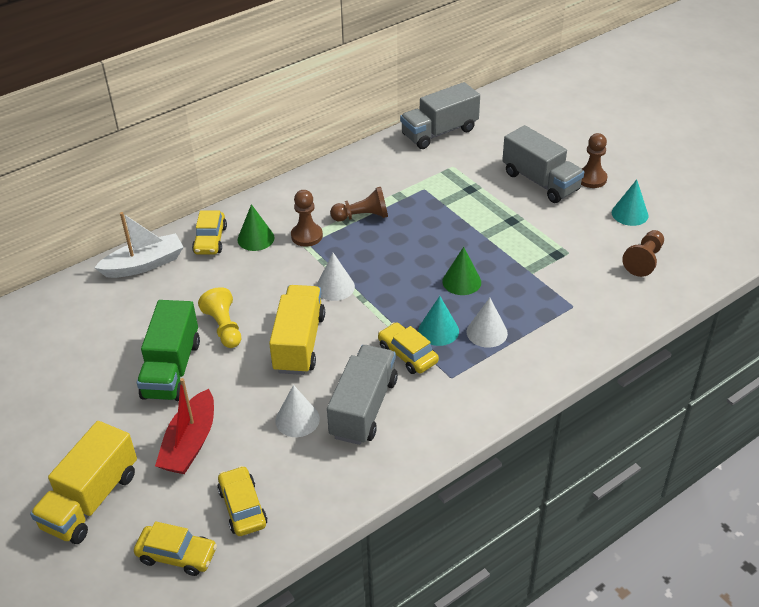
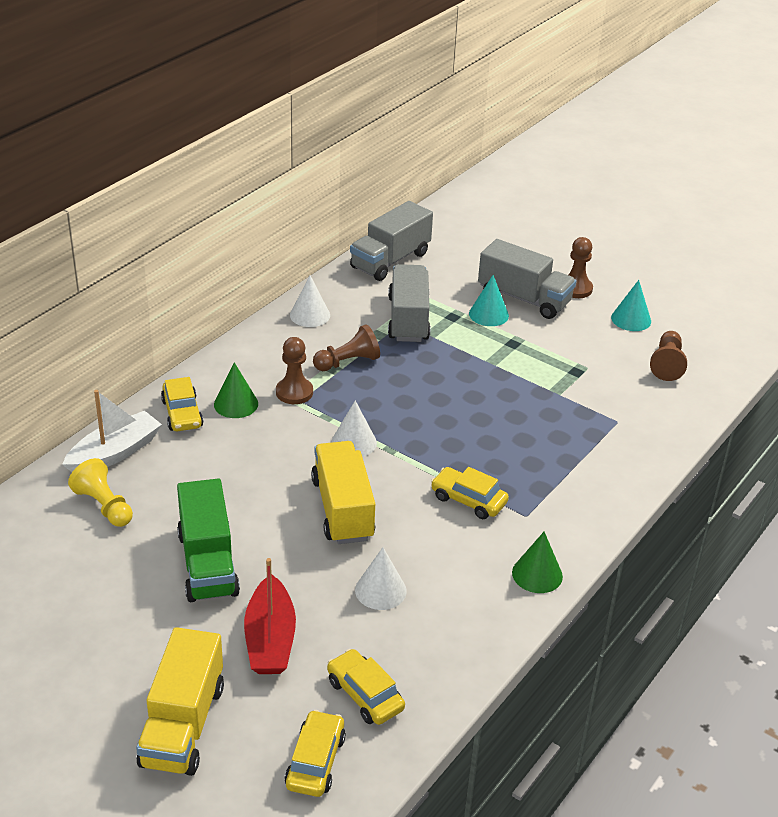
camera: 20 degrees left, 5 degrees down
(177, 555) = (315, 761): yellow car -> yellow car turned 75 degrees counterclockwise
(224, 327) = (247, 507): yellow pawn -> yellow pawn (104, 506)
(364, 408) = (448, 564): grey truck -> grey truck (408, 319)
(438, 330) = (489, 470): turquoise cone -> turquoise cone (488, 314)
(461, 281) = (490, 415): green cone -> green cone (537, 574)
(487, 332) = (541, 463): white cone -> white cone (310, 315)

